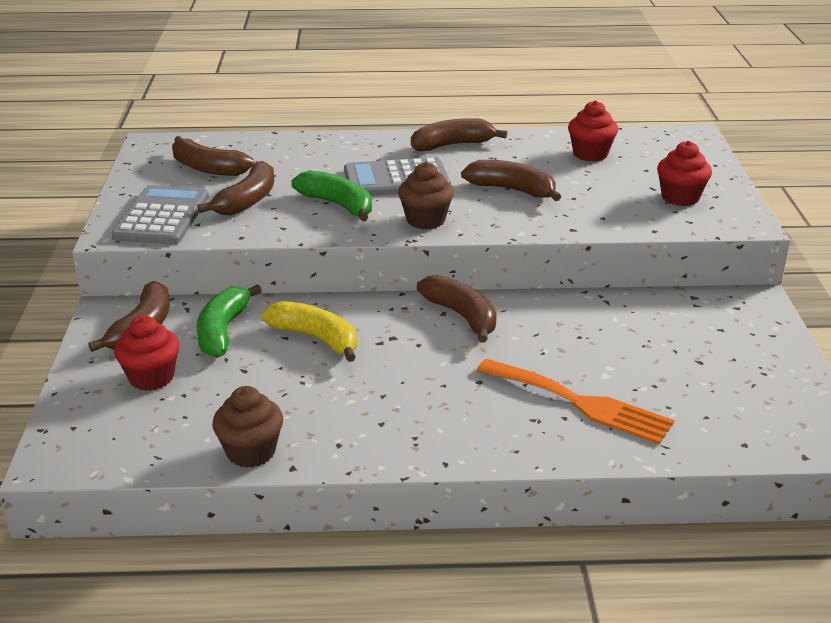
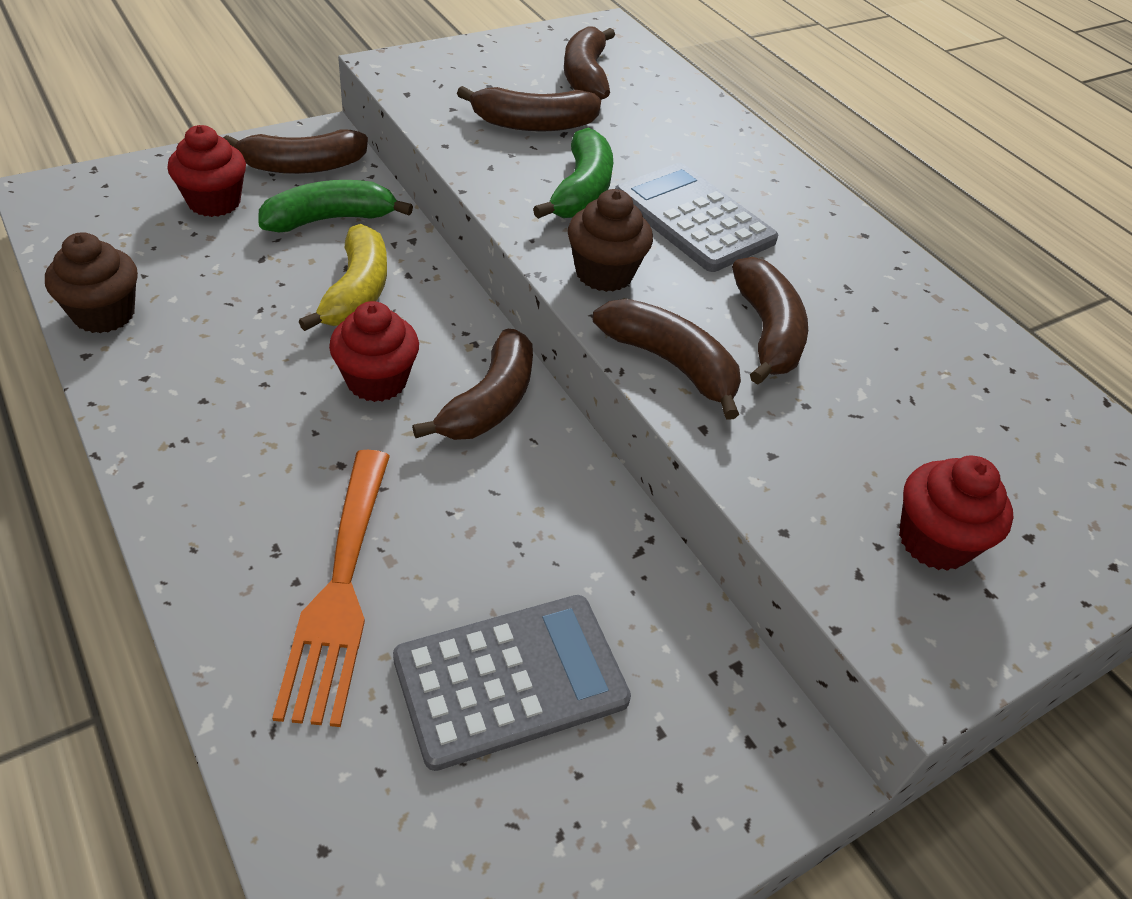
camera: 55 degrees right, 15 degrees up
(162, 216) = (449, 82): grey calculator -> grey calculator (510, 679)
(452, 145) = (842, 240): brown banana -> brown banana (670, 363)
(590, 154) = (971, 389): red cupcake -> red cupcake (377, 381)

